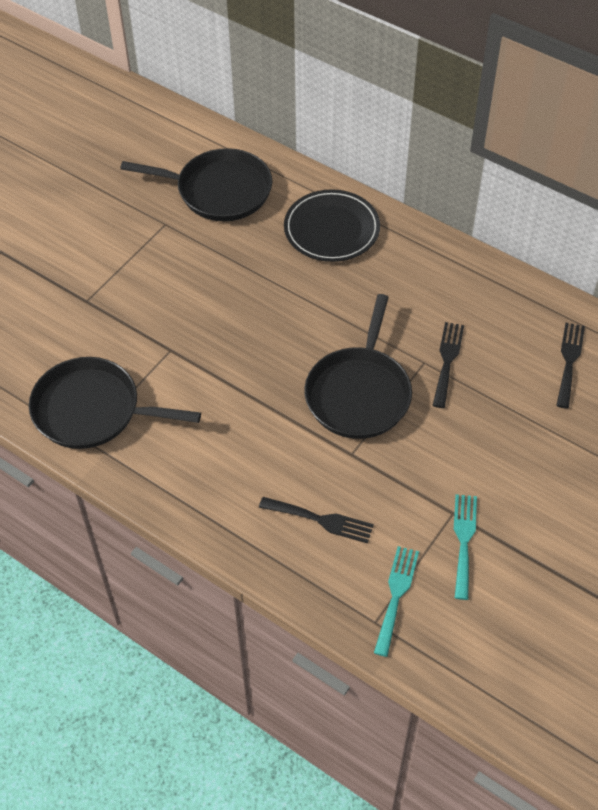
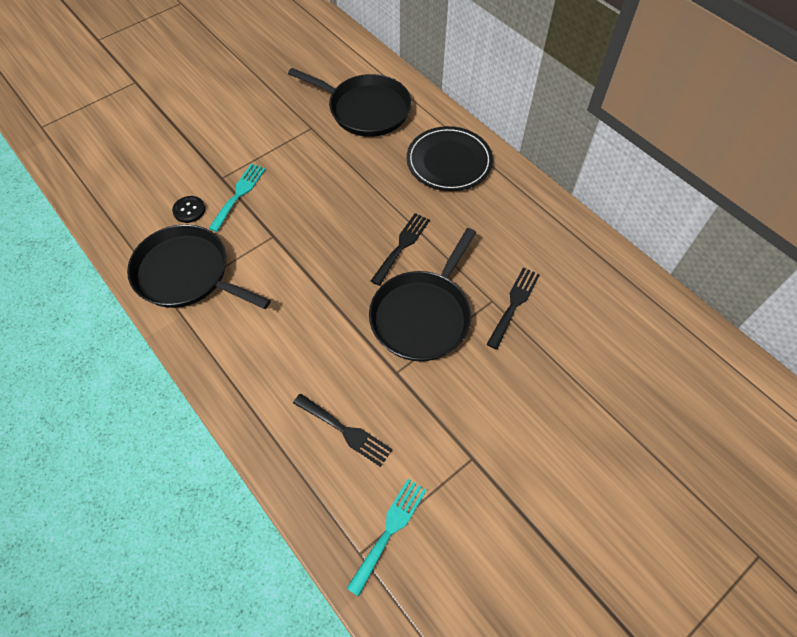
camera: 15 degrees right, 5 degrees up
(65, 344) = (189, 210): none -> black button
(464, 540) = (474, 490): turquoise fork -> turquoise fork (239, 194)
(569, 361) = (630, 332): black fork -> black fork (402, 246)

